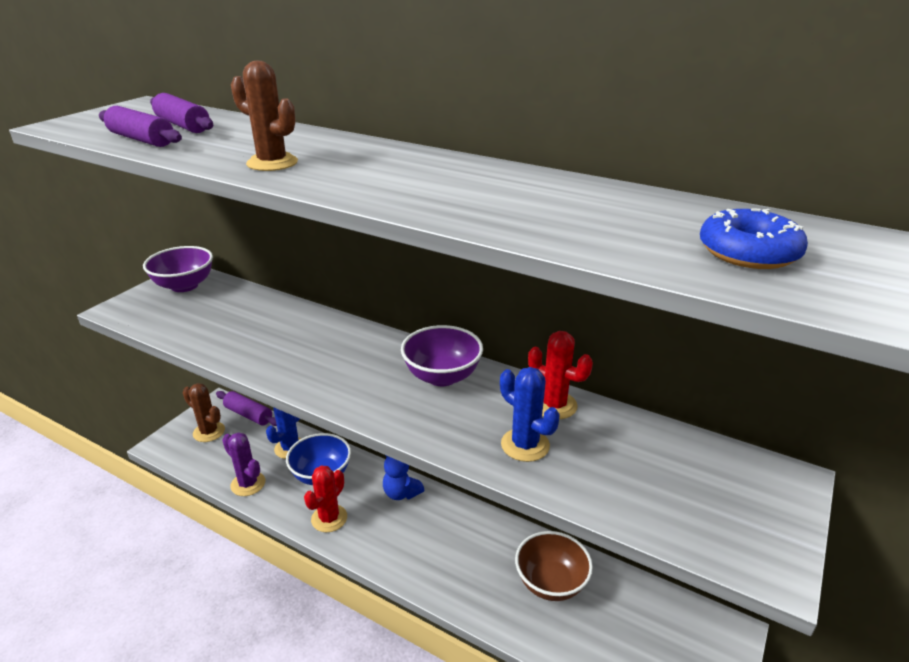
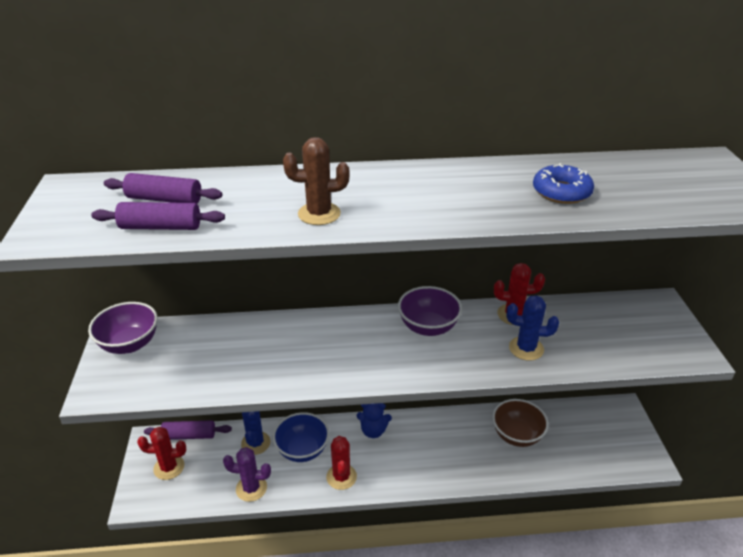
camera: 35 degrees left, 5 degrees up
(209, 432) = (169, 467): brown cactus -> red cactus
(748, 252) = (676, 187): blue donut -> blue donut (561, 192)

